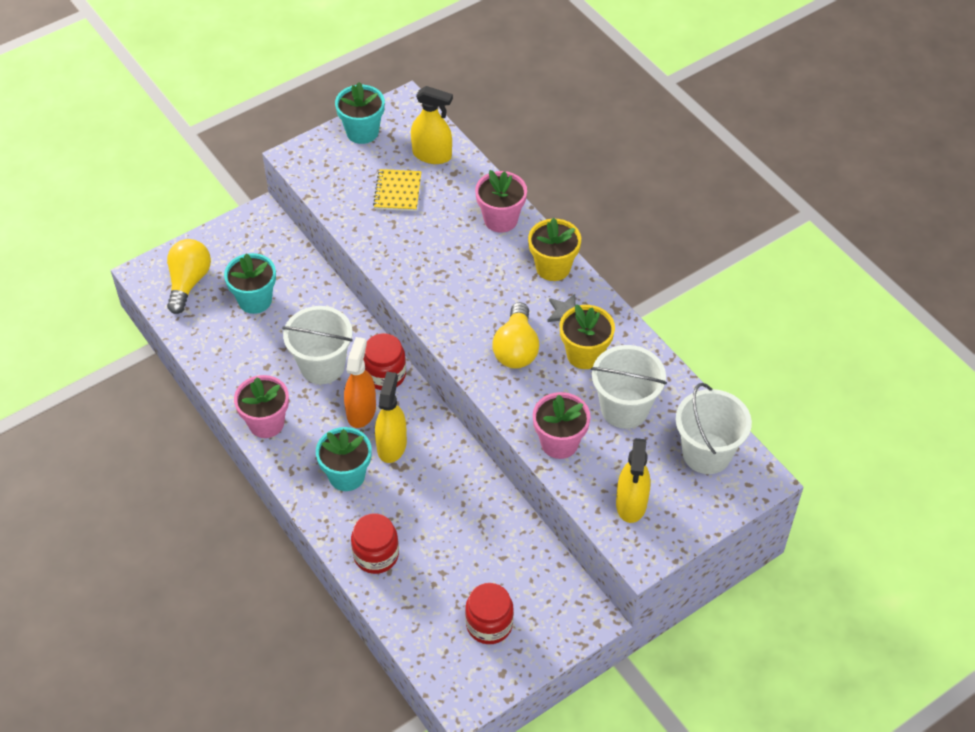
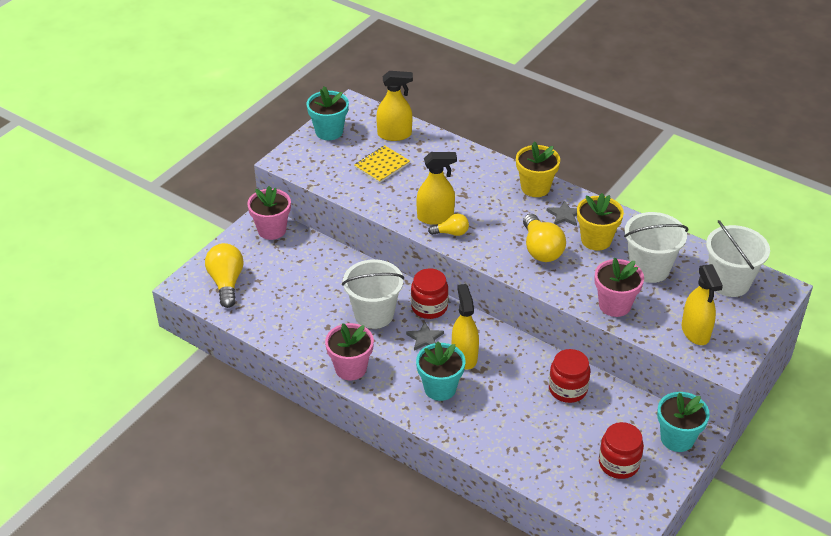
camera: 20 degrees left, 10 degrees down
(255, 300) = (290, 281): turquoise flower pot -> turquoise flower pot (677, 438)
(361, 411) = (425, 338): orange spray bottle -> grey star
(376, 555) = (498, 440): red jar -> red jar (567, 389)
(397, 191) = (382, 165): yellow notebook -> yellow notebook turned 60 degrees clockwise
(422, 274) = (435, 217): none -> yellow spray bottle
(429, 299) = (451, 233): none -> yellow light bulb
(500, 219) = (475, 165): pink flower pot -> pink flower pot (272, 230)

